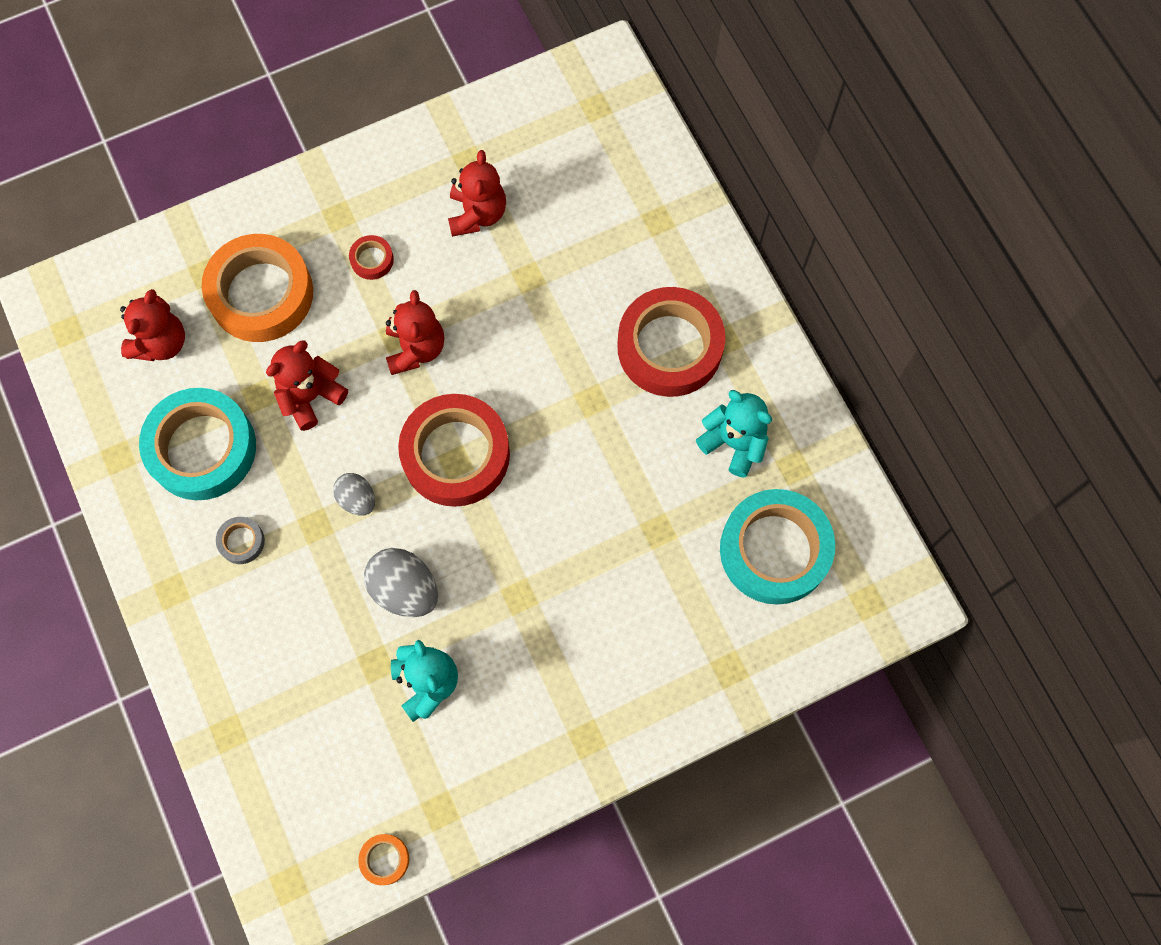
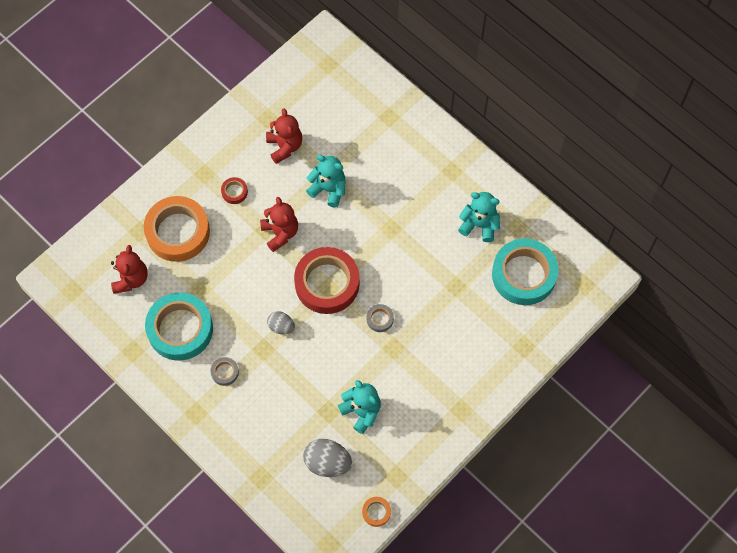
camera: 20 degrees left, 5 degrees down
(311, 396) = (231, 279): red teddy bear -> none
(405, 589) = (328, 366): grey egg -> grey egg (327, 462)
(515, 541) = (380, 319): none -> grey tape
(518, 304) = (328, 189): none -> turquoise teddy bear
(669, 347) = (423, 185): red tape -> none

